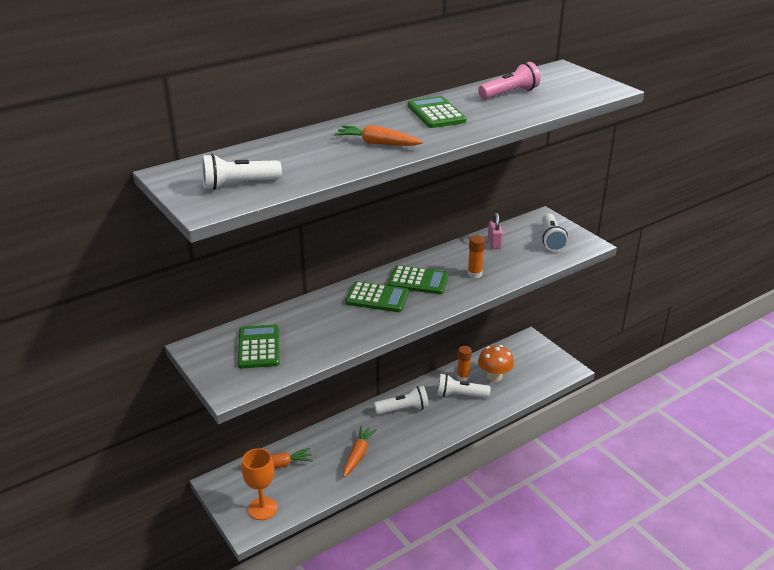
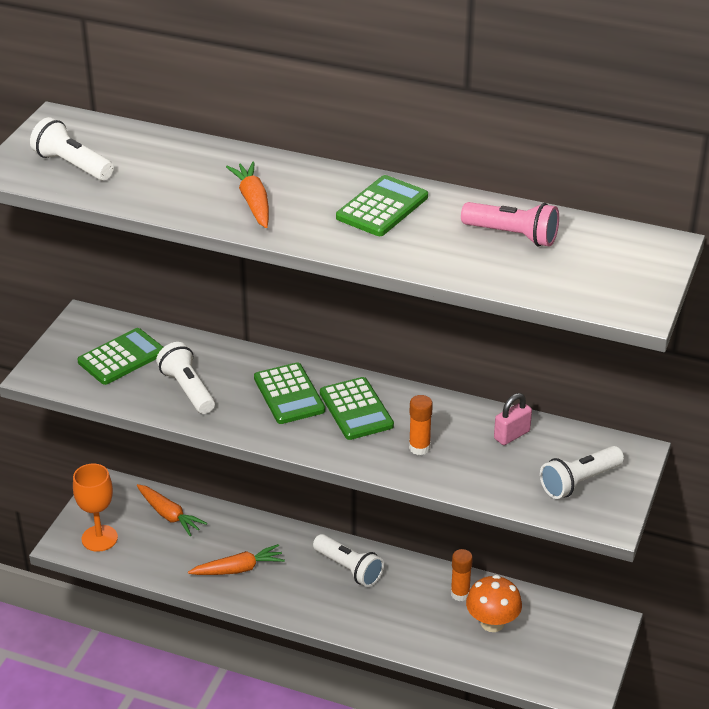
camera: 55 degrees right, 5 degrees up
(460, 395) = (423, 607): white flashlight -> white flashlight (188, 389)

